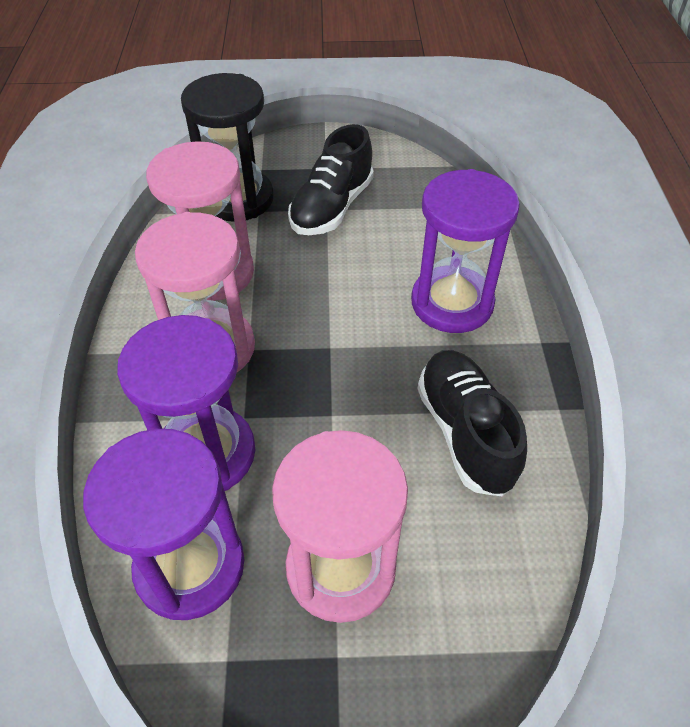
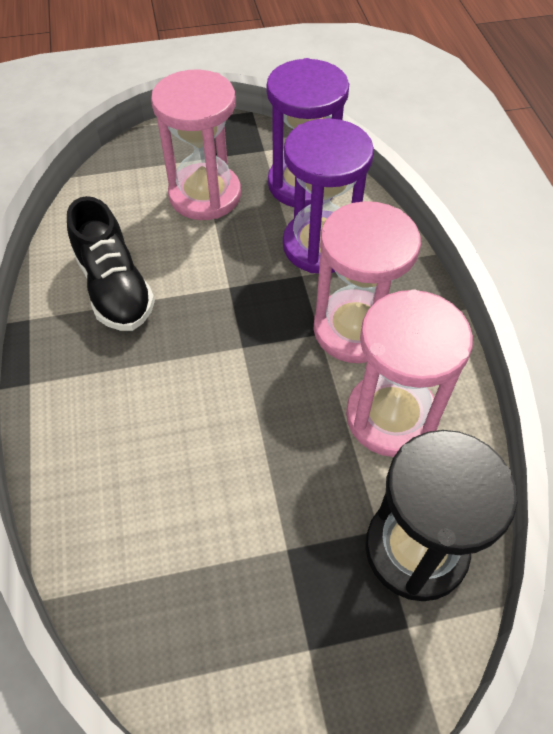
camera: 170 degrees right, 5 degrees up
(332, 207) = (280, 553): black shoe -> none
(452, 303) = (118, 417): purple hourglass -> none

